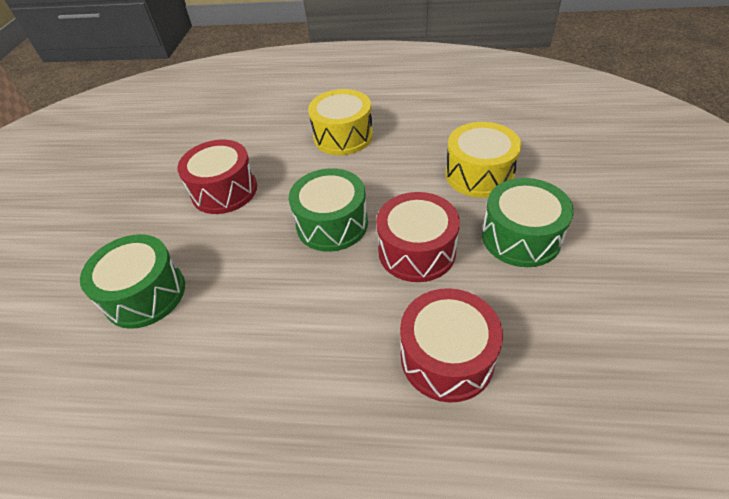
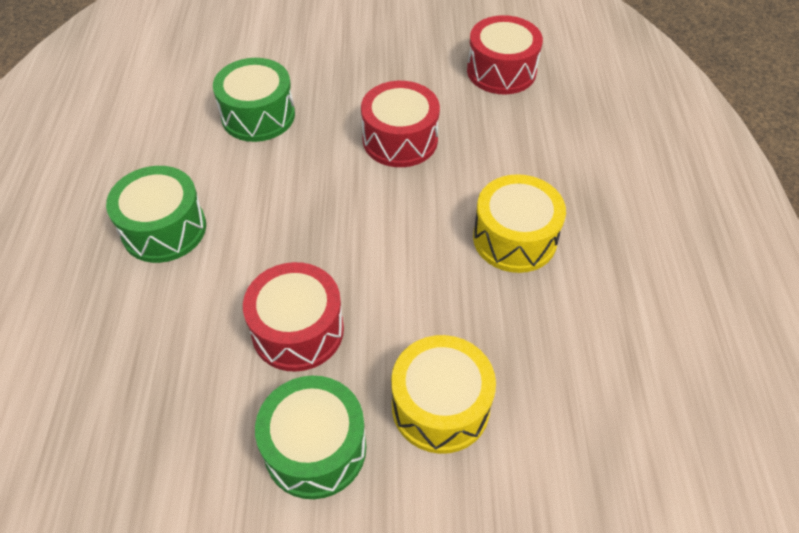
camera: 80 degrees right, 5 degrees up
(332, 224) = (344, 244): green drum -> green drum (164, 229)
(447, 357) = (154, 359): red drum -> red drum (501, 71)

